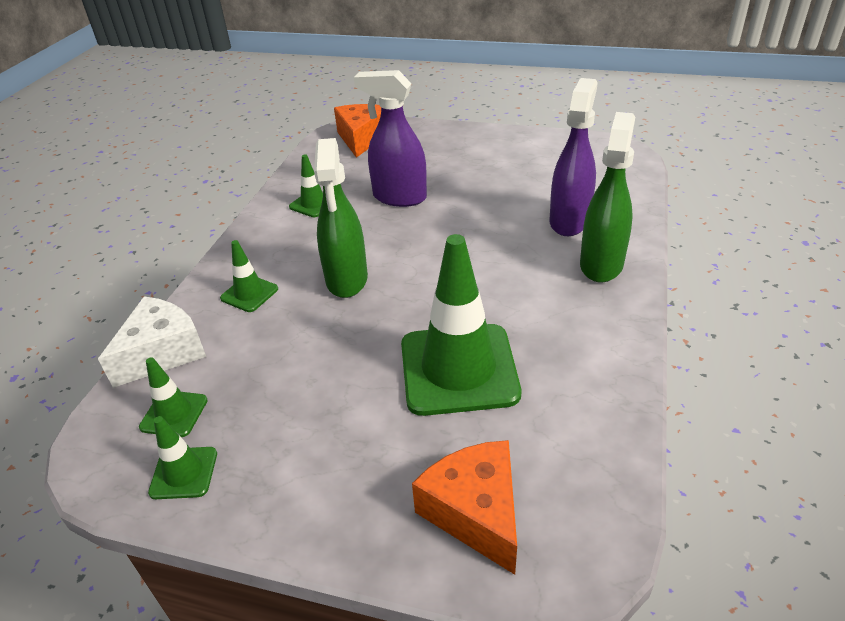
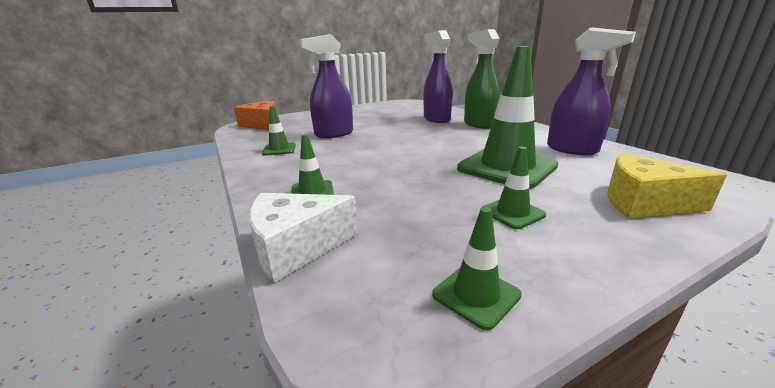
camera: 45 degrees left, 15 degrees down
(162, 353) = (296, 247): white cheese -> white cheese turned 105 degrees counterclockwise
(174, 414) = (386, 270): green traffic cone -> green traffic cone (512, 213)
(347, 280) = (370, 164): green spray bottle -> none
(475, 512) = (643, 202): orange cheese -> yellow cheese
(605, 391) = (572, 149): none -> purple spray bottle

